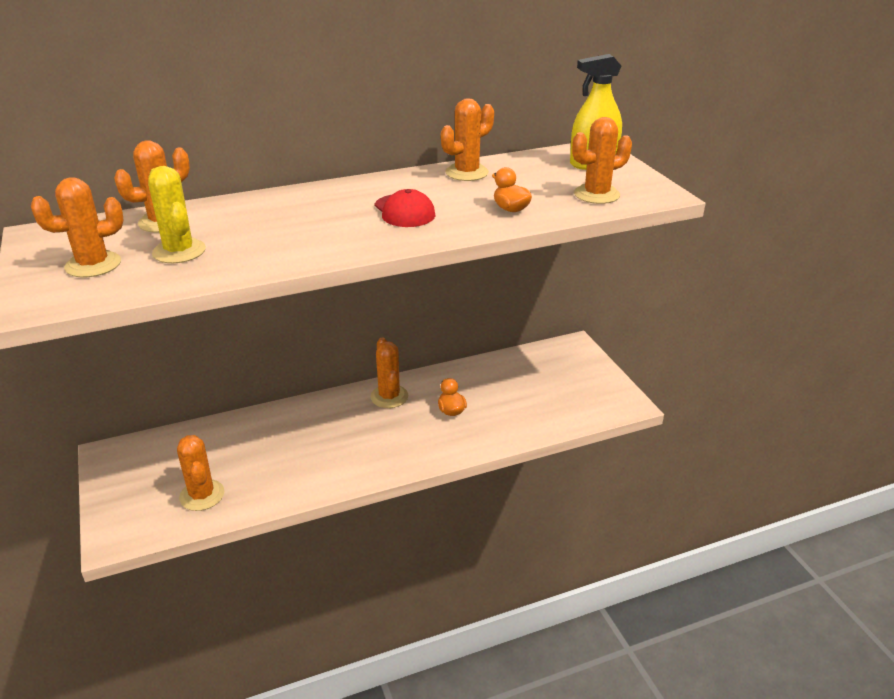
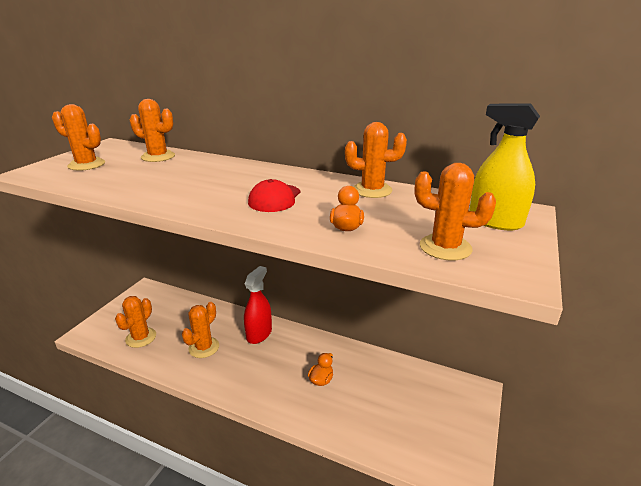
camera: 45 degrees right, 5 degrees down
(179, 251) = (126, 173): yellow cactus -> none
(336, 412) = (259, 334): none -> red spray bottle
(389, 396) = (299, 344): orange cactus -> orange cactus (204, 347)

